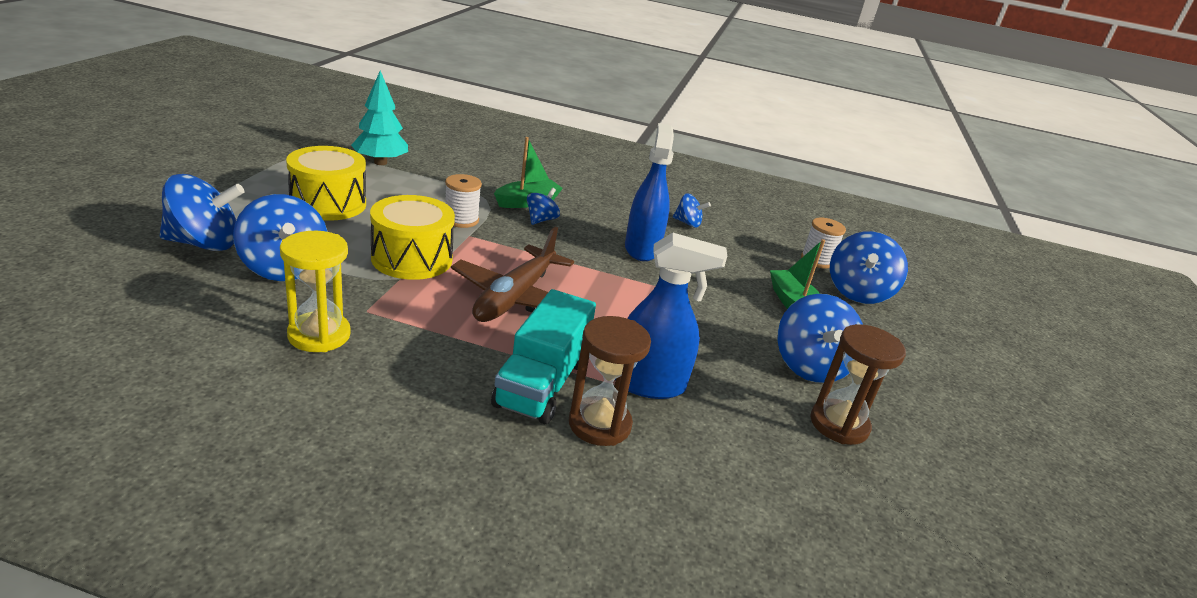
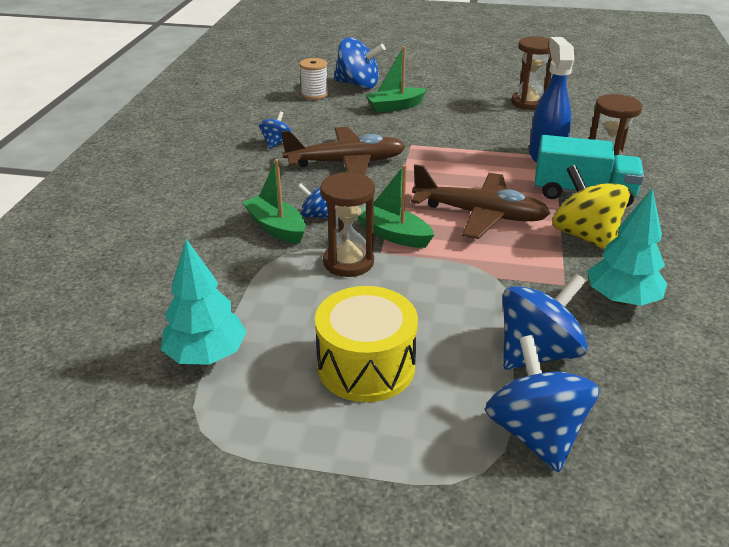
camera: 90 degrees left, 5 degrees up
(319, 335) = (621, 299): yellow hourglass -> turquoise tree
(412, 258) = (455, 277): yellow drum -> none
(444, 351) = (585, 236): none -> yellow spinning top
(461, 220) = (348, 262): white spool -> brown hourglass
(495, 246) = (393, 234): none -> green boat
(642, 249) = (346, 163): blue spray bottle -> brown plane
(810, 366) = (473, 106): blue spinning top -> none

